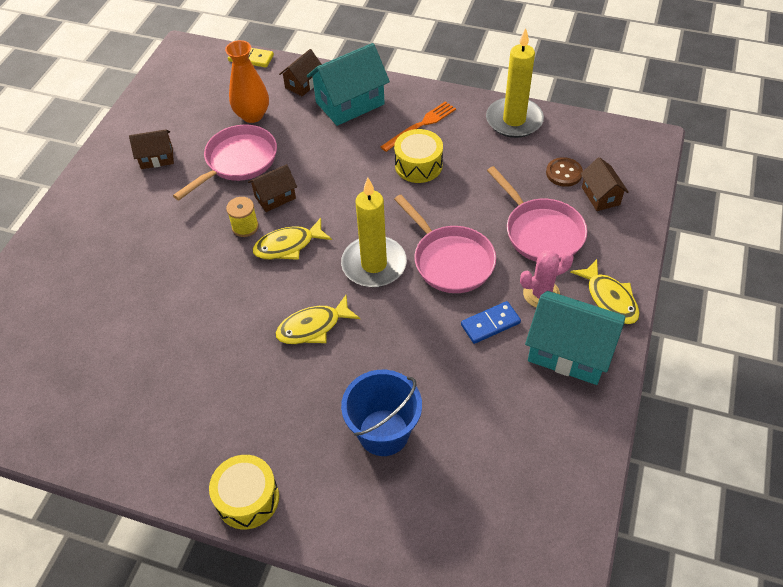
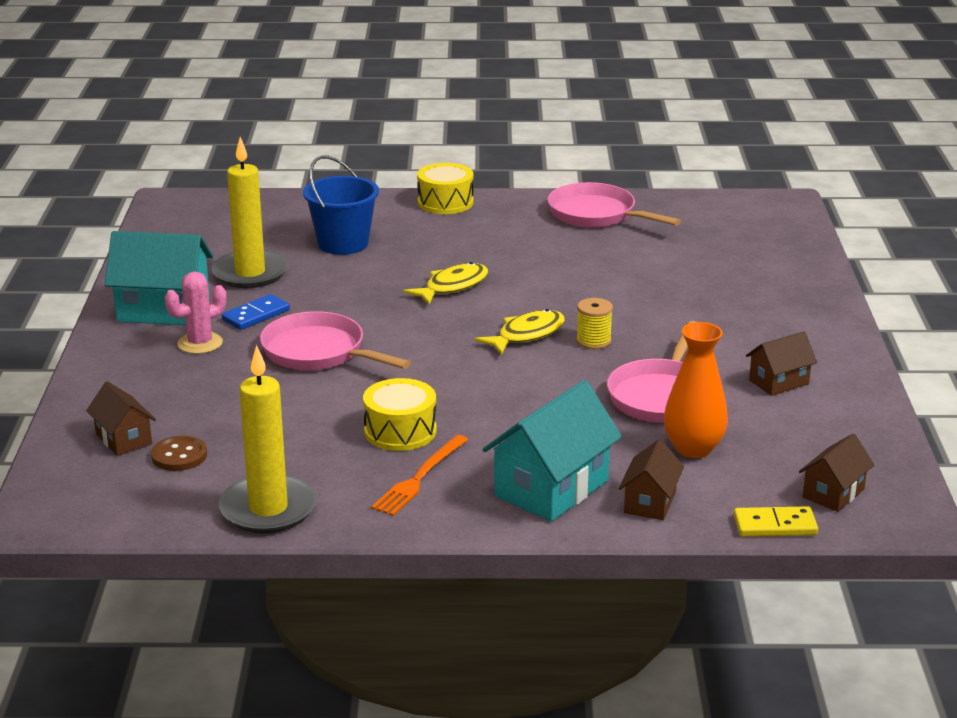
camera: 160 degrees right, 25 degrees down
(275, 197) = (579, 371): brown house -> brown house (833, 493)
(374, 264) = (411, 336): yellow candle -> yellow candle (250, 273)
(541, 232) = (207, 392): pink pan -> pink pan (596, 214)
(609, 299) = (116, 351): yellow fish -> none

